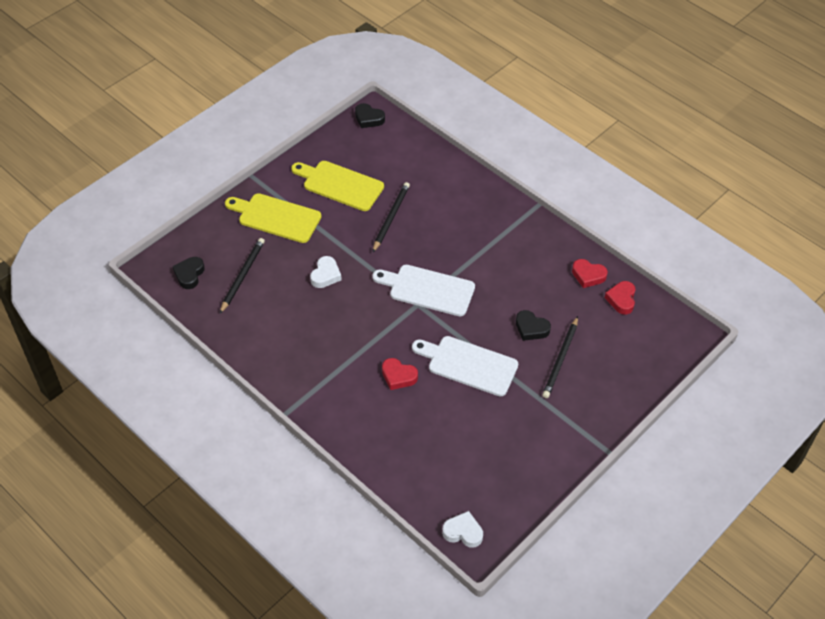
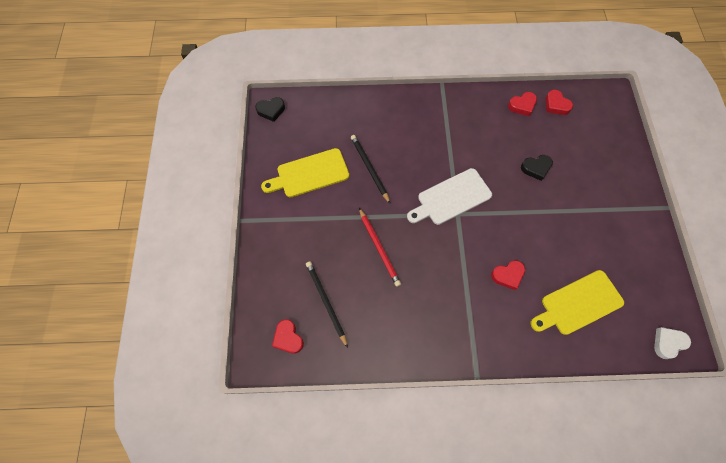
camera: 45 degrees left, 15 degrees up
(189, 274) = (288, 338): black heart -> red heart
(276, 217) = (296, 236): yellow cutting board -> yellow cutting board (578, 304)
(325, 275) = (379, 248): white heart -> red pencil
(468, 365) = (534, 226): white cutting board -> none
(560, 359) = (574, 173): black pencil -> none

